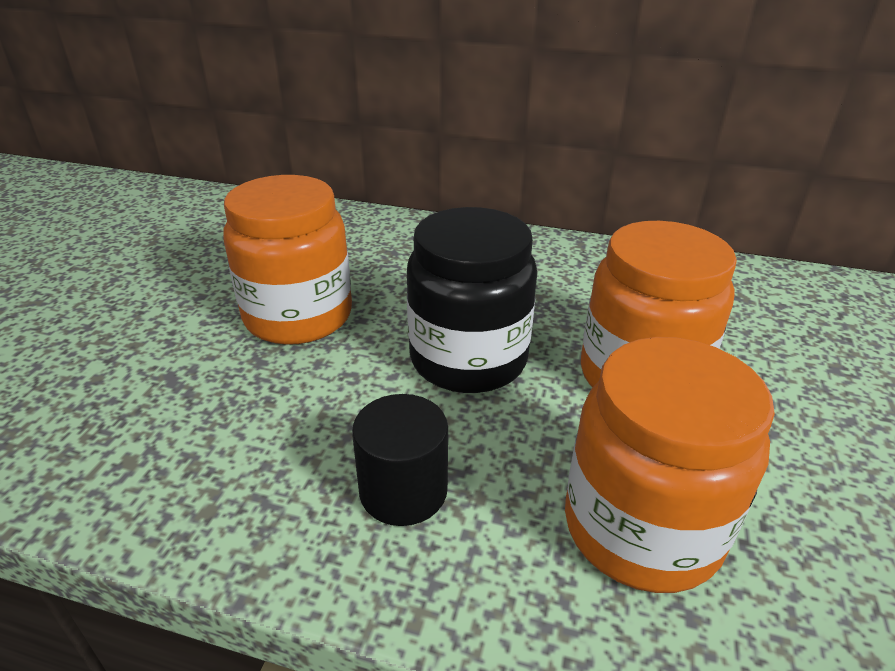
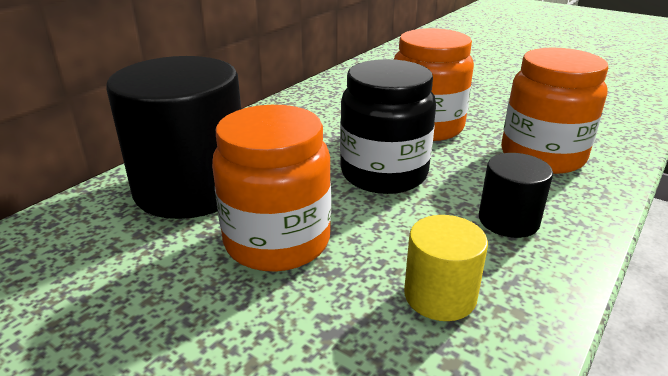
camera: 70 degrees left, 5 degrees down
(228, 440) = (440, 296): none -> yellow cylinder
(371, 249) = (191, 188): none -> black cylinder

